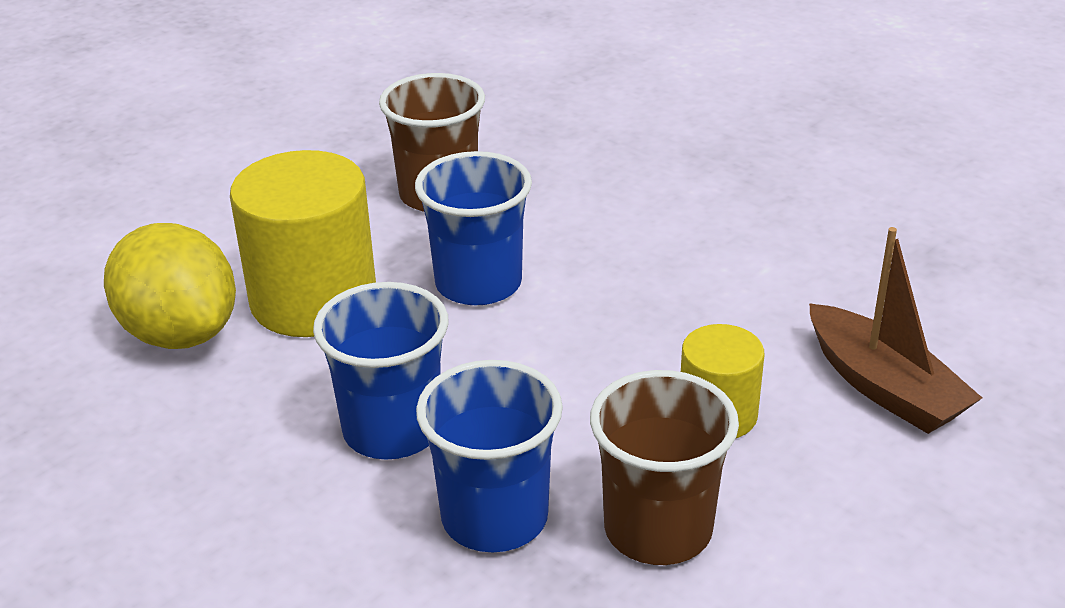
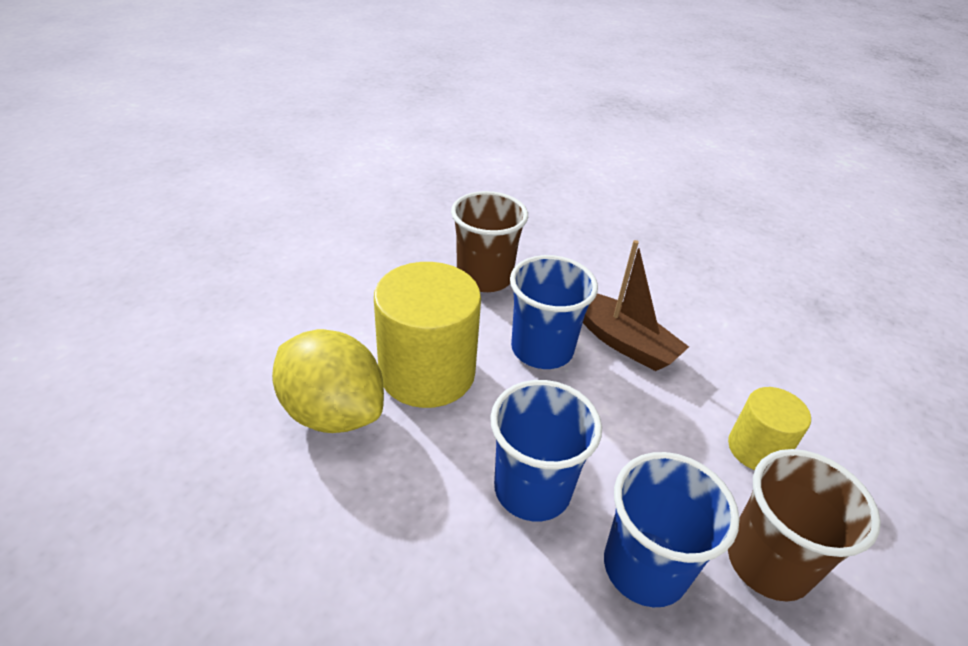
camera: 15 degrees left, 5 degrees up
(884, 387) = (850, 414): brown boat -> brown boat (622, 341)

